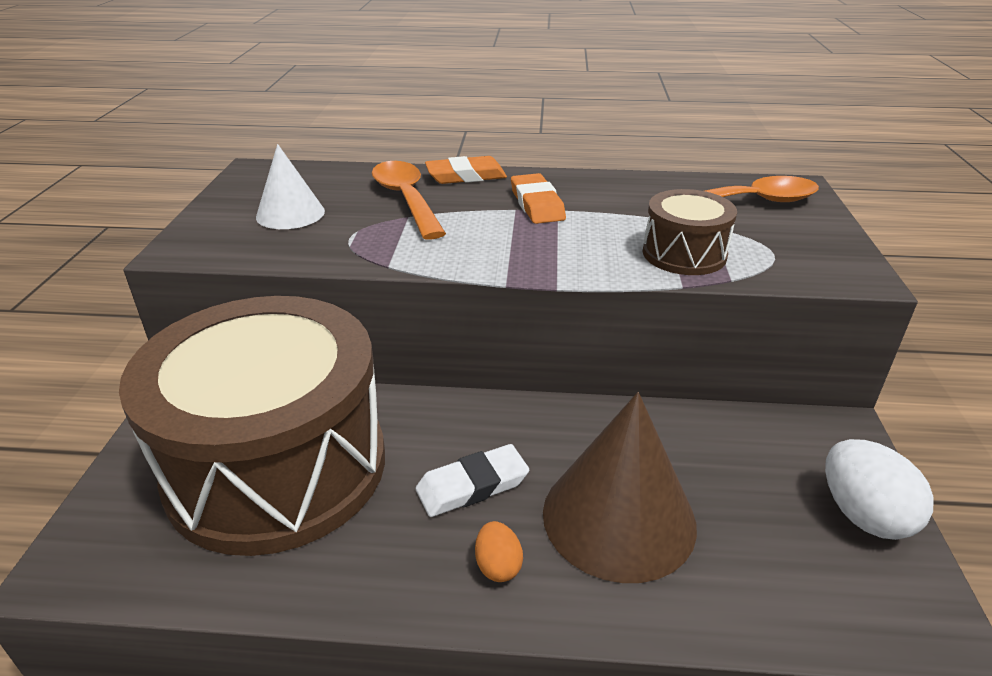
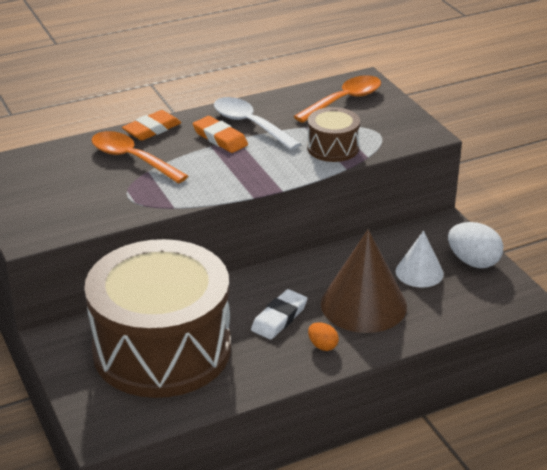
camera: 30 degrees left, 0 degrees up
(290, 214) = (66, 192): white cone -> white cone (419, 272)
(591, 199) = (250, 124): none -> white spoon

